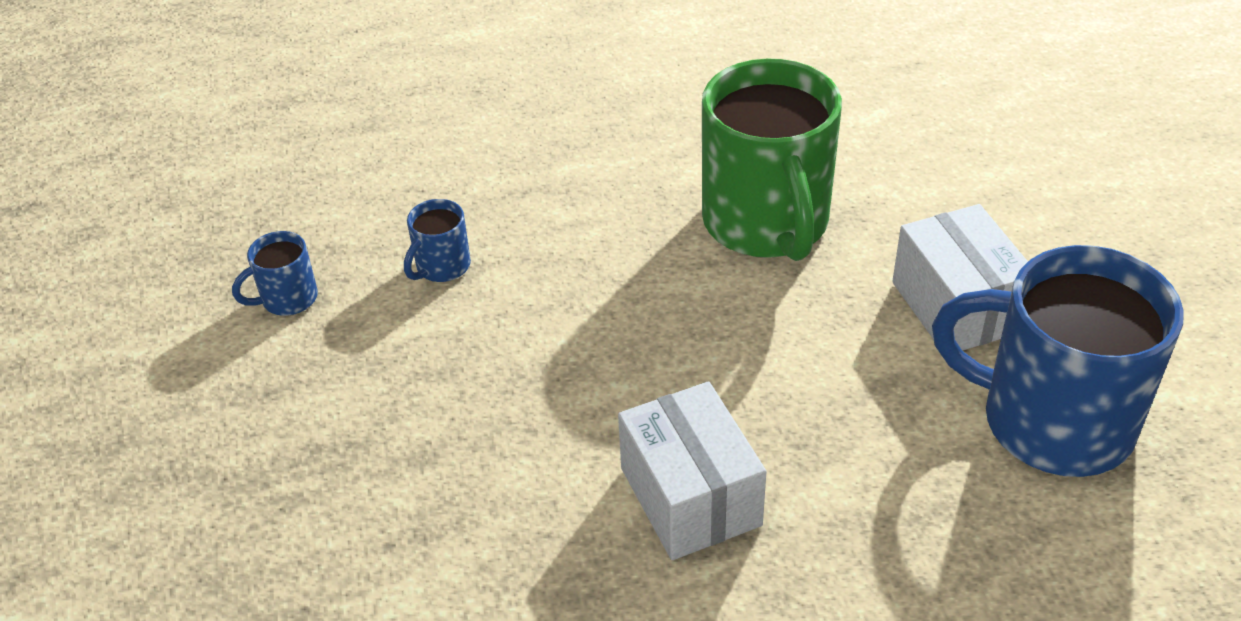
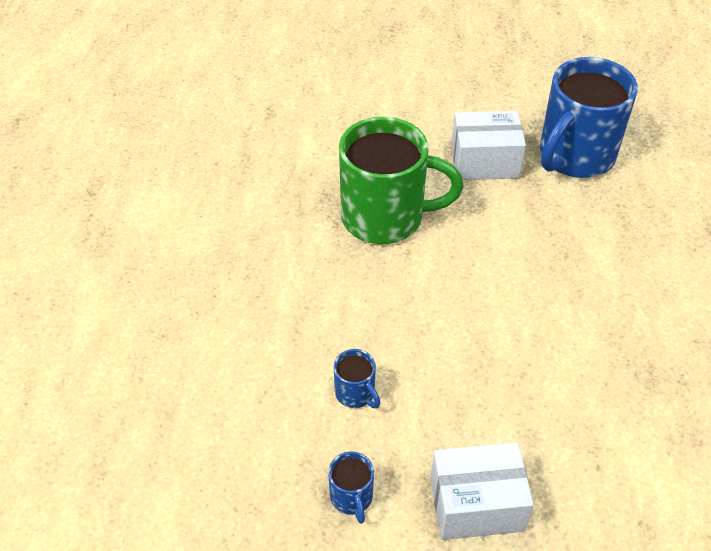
camera: 75 degrees left, 5 degrees up
(690, 496) = (592, 310): white box -> white box (476, 504)

